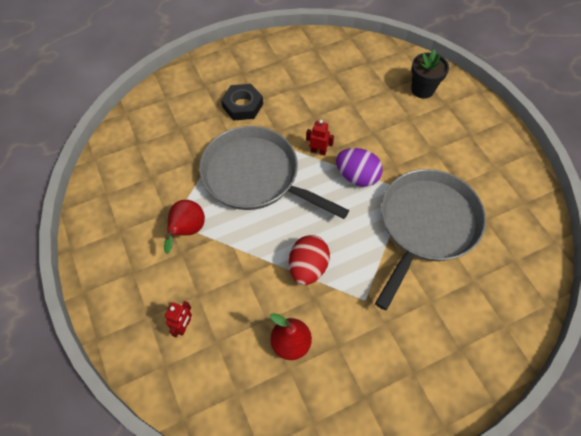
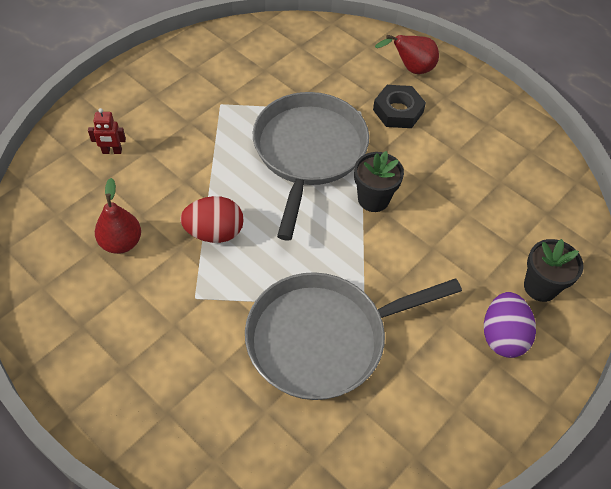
camera: 65 degrees right, 5 degrees down
(187, 231) = (215, 118): red pear -> red pear (411, 69)
(318, 151) = (373, 199): red robot -> black flower pot
(357, 176) = (357, 247): purple egg -> purple egg (502, 336)
(426, 225) = (322, 339): grey pan -> grey pan turned 150 degrees clockwise

